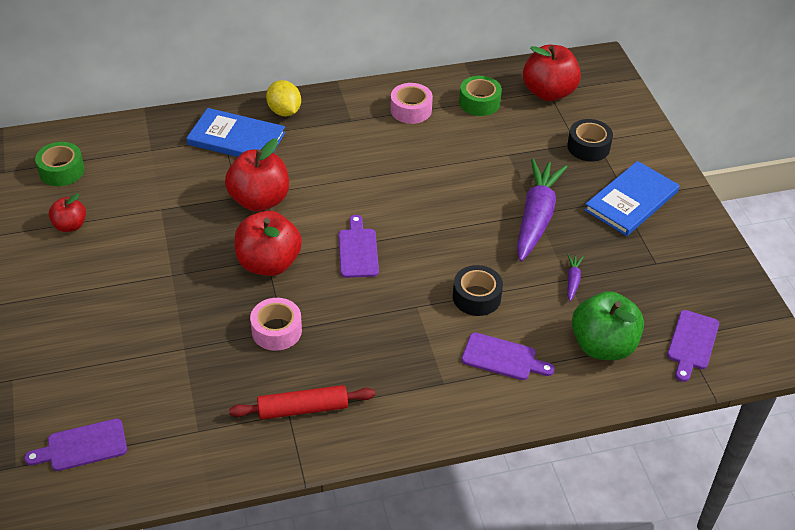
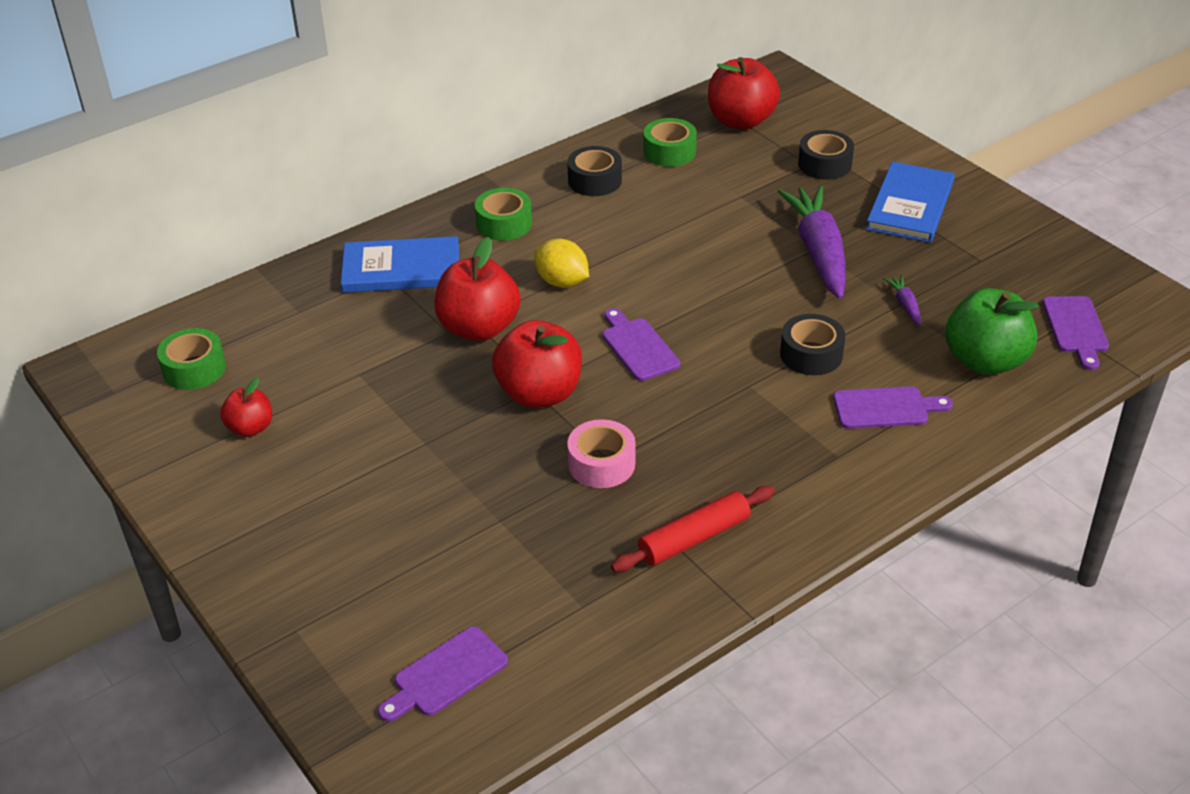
camera: 20 degrees left, 5 degrees down
(284, 111) = (441, 223): yellow lemon -> yellow lemon (562, 282)
(326, 125) = (504, 224): none -> green tape
(411, 110) = (594, 180): pink tape -> black tape

